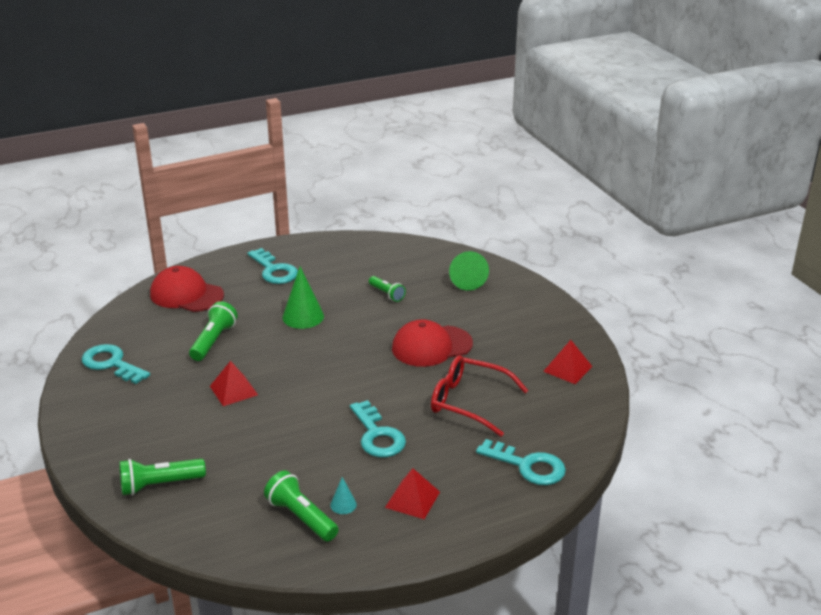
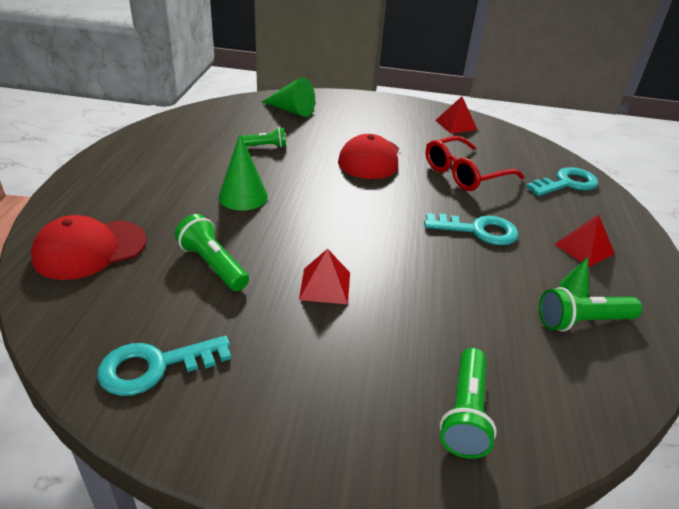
camera: 60 degrees left, 5 degrees up
(274, 270) = (136, 181): turquoise key -> none
(343, 505) = (574, 288): turquoise cone -> green cone

